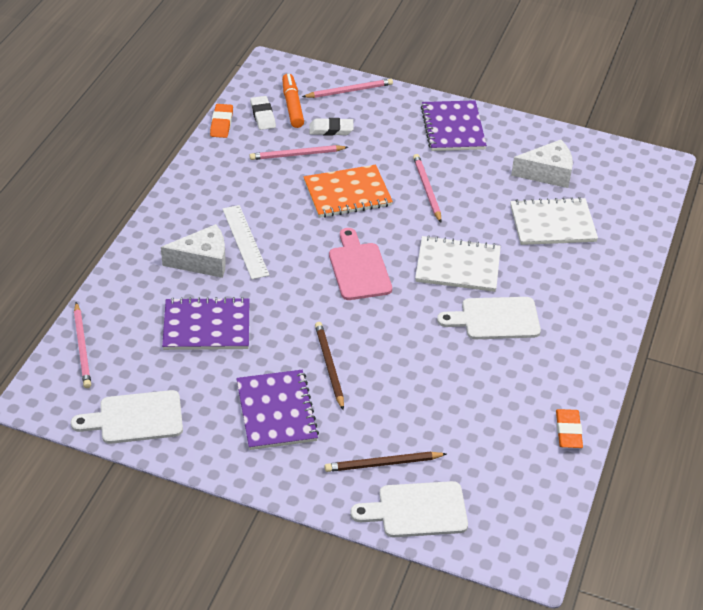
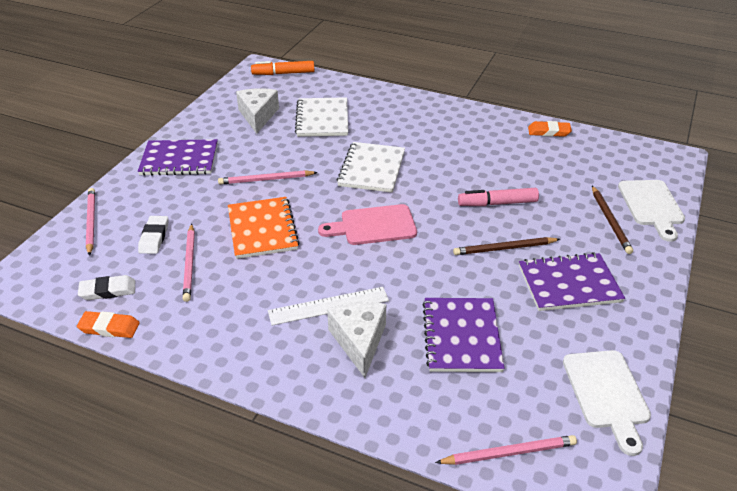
camera: 85 degrees left, 5 degrees down
(292, 106) = (99, 266): orange marker -> orange marker (283, 73)
(406, 367) = (497, 203): none -> pink marker
(495, 319) = (435, 154): white cutting board -> none

